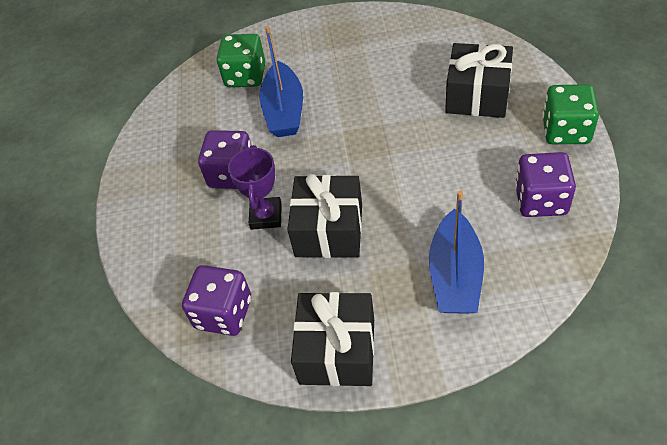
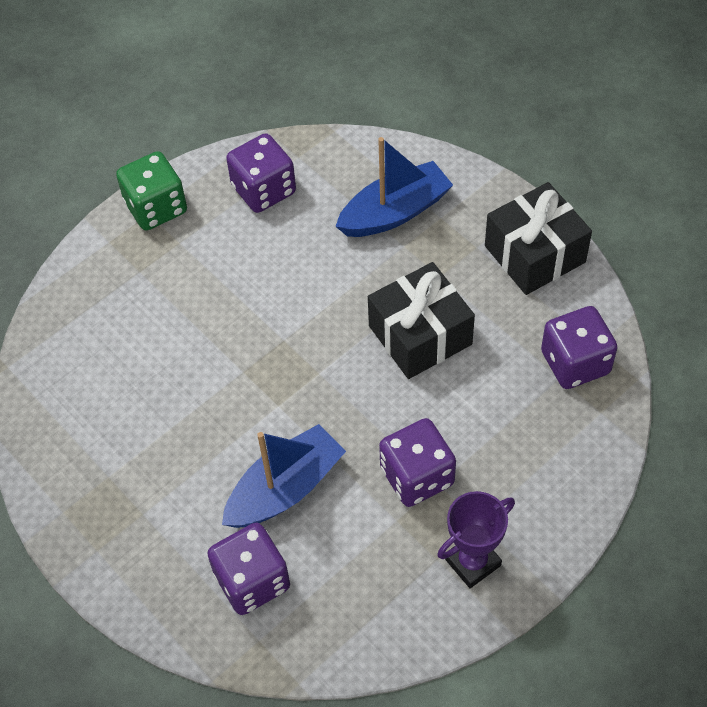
camera: 130 degrees left, 5 degrees up
(245, 76) = (252, 581): green dice -> purple dice
(266, 216) = (445, 402): purple trophy -> purple trophy (472, 562)
(477, 95) = (144, 304): black gift -> none

